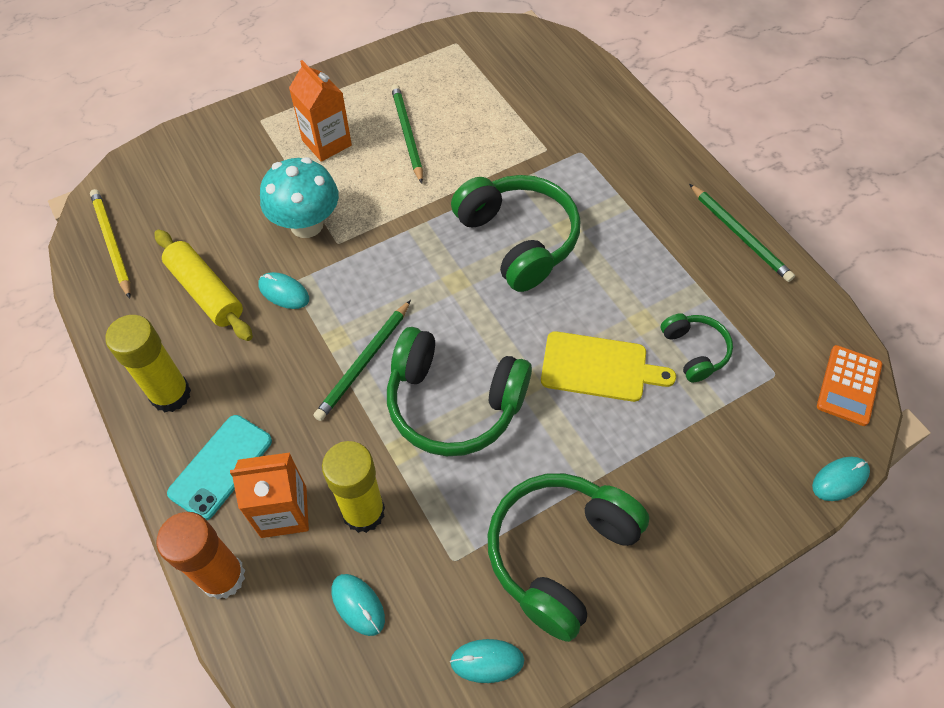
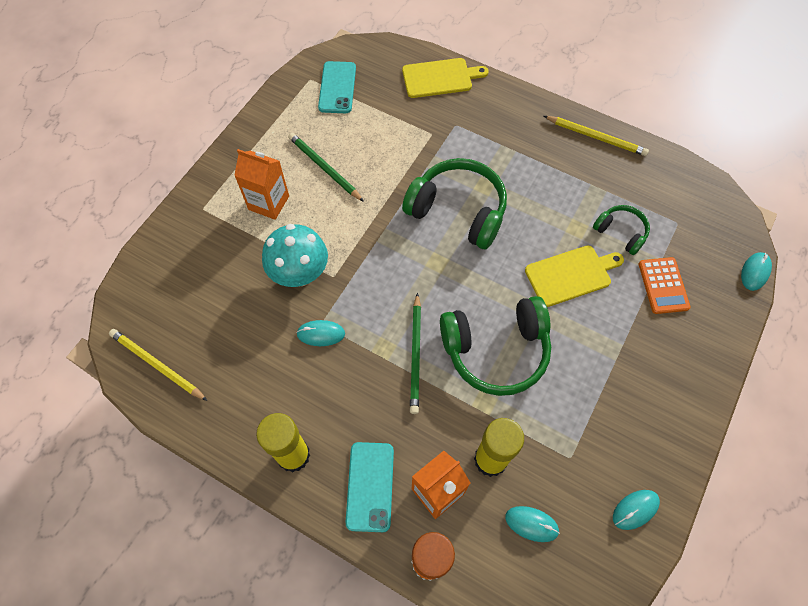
camera: 30 degrees left, 5 degrees up
(206, 292) = (262, 364): yellow rolling pin -> none
(479, 62) = (337, 87): none -> turquoise phone
(560, 554) = (630, 413): green headphones -> none
(598, 97) = (440, 78): none -> yellow cutting board
(740, 235) = (596, 137): green pencil -> yellow pencil
(849, 385) = (722, 208): orange calculator -> orange calculator (663, 285)

